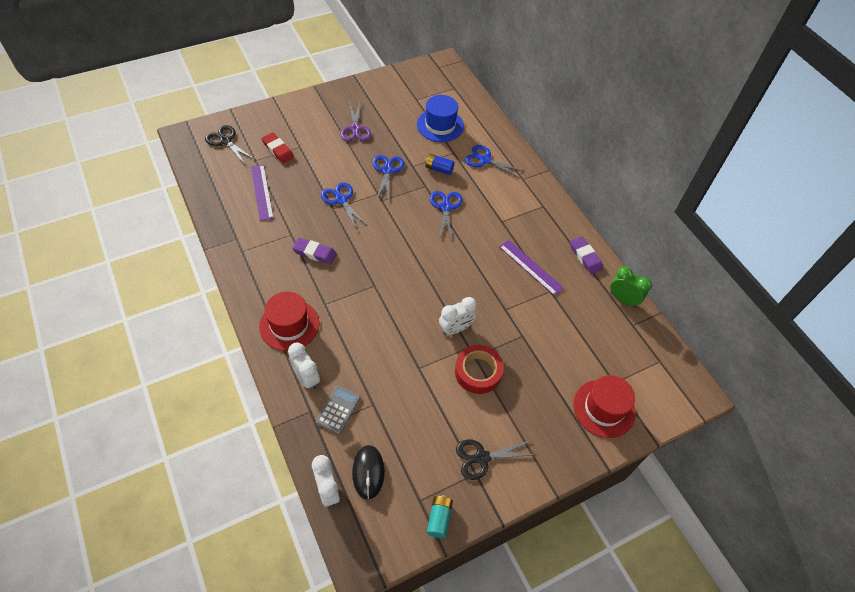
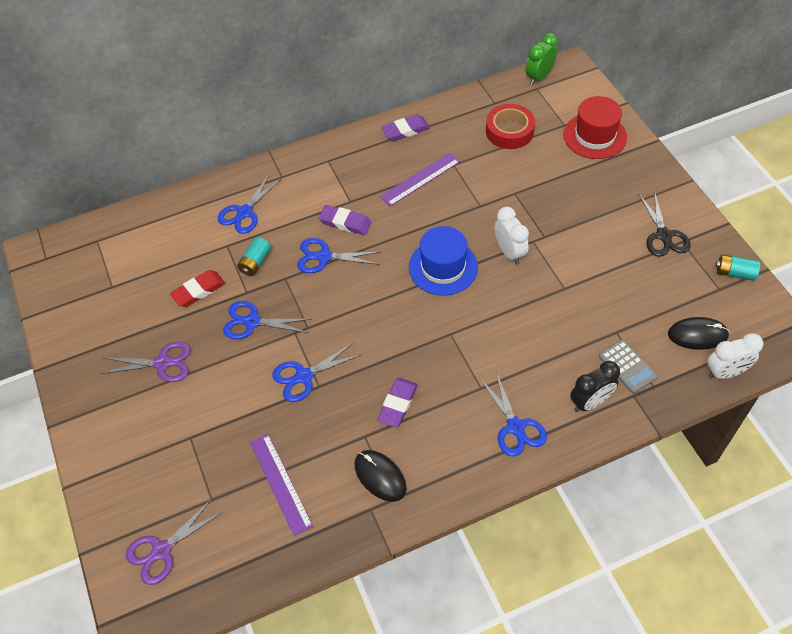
camera: 80 degrees left, 0 degrees up
(226, 141) = (162, 550): black scissors -> purple scissors
(259, 243) = (380, 476): none -> black mouse
(261, 192) = (280, 483): purple ruler -> purple ruler turned 75 degrees clockwise
(278, 150) = (193, 468): red eraser -> red eraser (198, 291)
(289, 325) = (515, 427): red hat -> blue scissors
(306, 378) = (590, 402): white clock -> black clock
(338, 409) = (627, 366): grey calculator -> grey calculator turned 150 degrees counterclockwise
(439, 169) = (255, 262): blue battery -> turquoise battery
(440, 125) = (171, 259): blue hat -> blue hat (443, 267)
(478, 372) = (564, 234): red tape -> red tape (509, 131)
(480, 219) = (345, 222): none -> purple eraser
(623, 299) = (463, 106): green clock -> green clock (539, 77)

